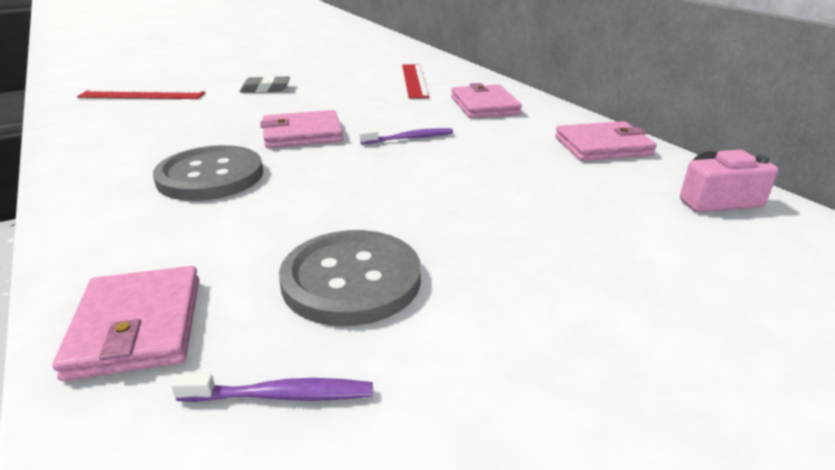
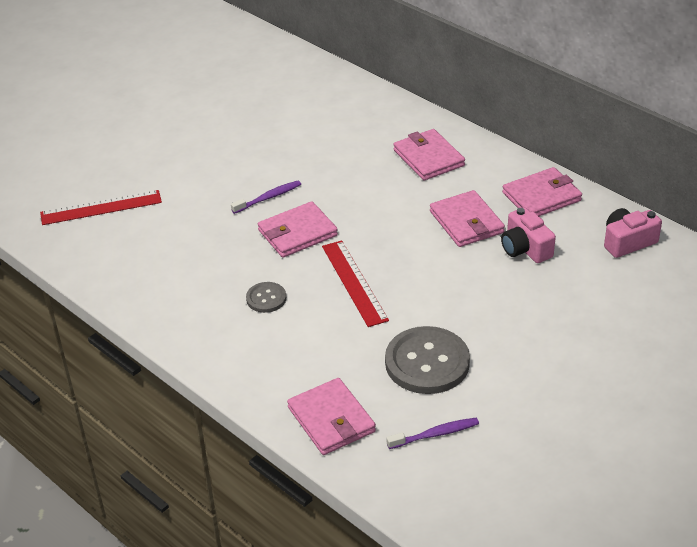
camera: 15 degrees left, 10 degrees up
(210, 176) = (266, 298): grey button -> grey button, size x0.50
(265, 89) = (211, 172): grey eraser -> none
(409, 138) = (388, 220): purple toothbrush -> purple toothbrush (268, 198)
(414, 80) = (344, 127): red ruler -> red ruler (354, 282)
(499, 152) = (466, 222): none -> pink wallet
(565, 184) = (525, 248): none -> pink camera

